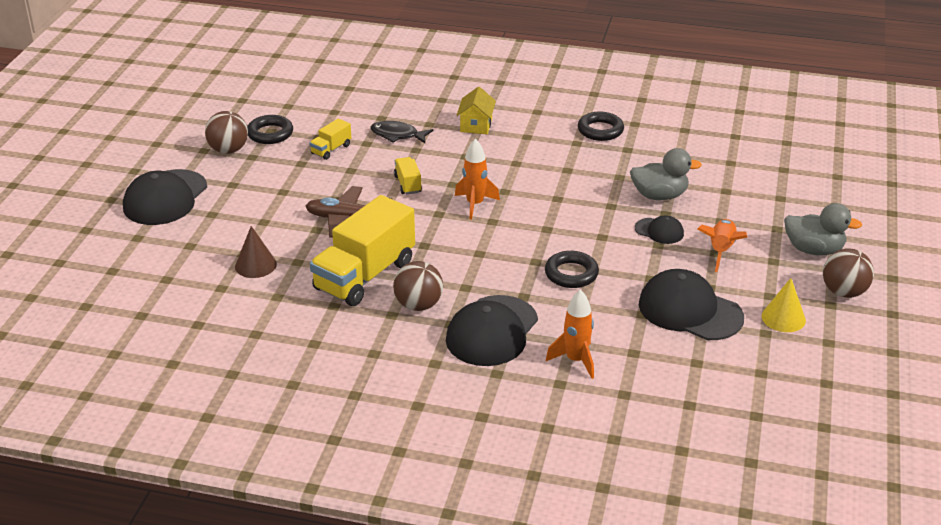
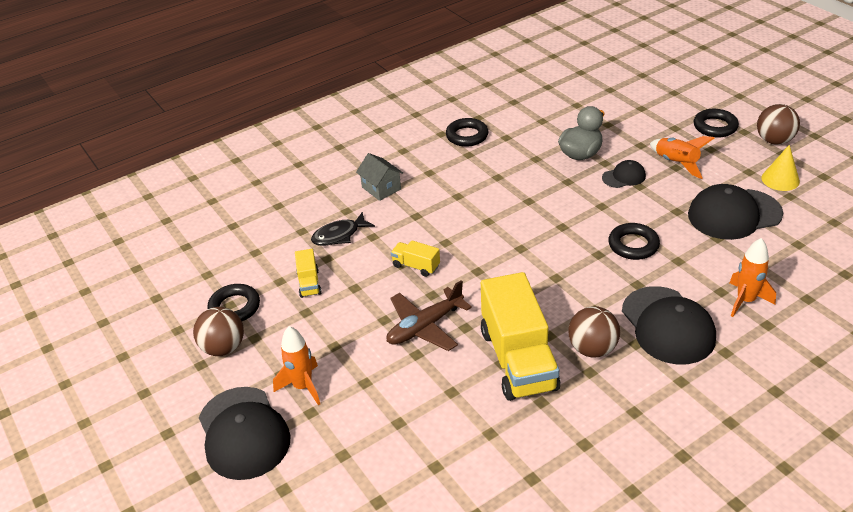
camera: 45 degrees left, 5 degrees up
(255, 265) = (426, 423): brown cone -> none
(475, 204) = (488, 245): orange rocket -> orange rocket (303, 387)
(476, 125) = (381, 188): yellow house -> grey house
(814, 250) = (715, 127): grey duck -> black ring

